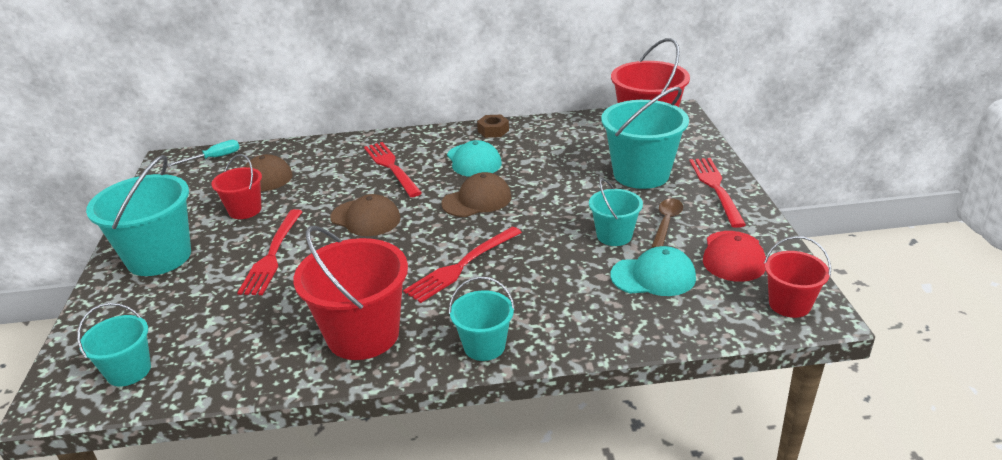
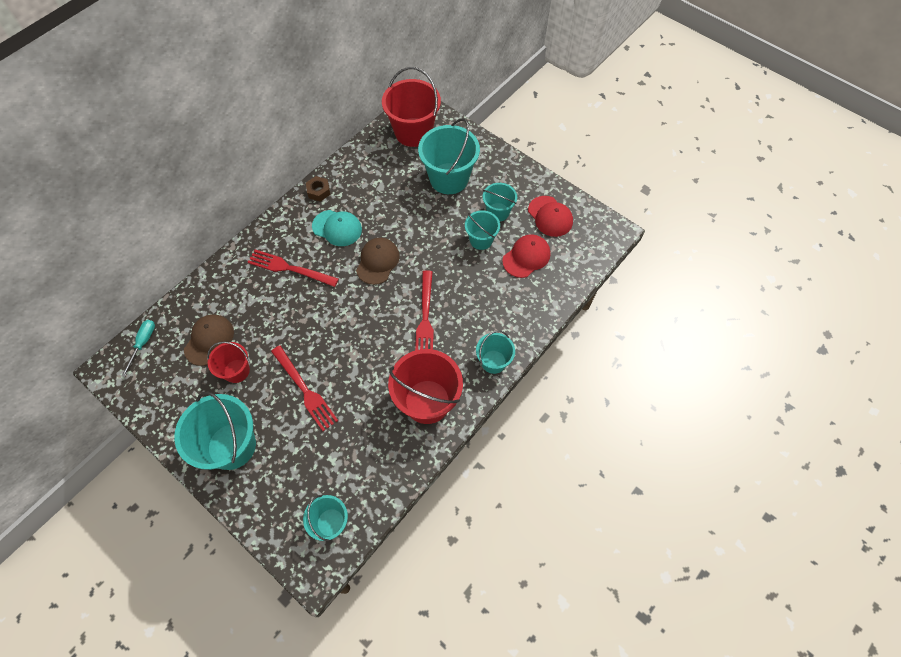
camera: 45 degrees left, 30 degrees up
(365, 218) = (326, 322): brown cap -> none
(653, 276) = (526, 257): turquoise cap -> red cap
(666, 223) = (498, 212): brown spoon -> turquoise bucket
(715, 188) = (498, 166): red fork -> none
(789, 304) = (599, 234): red bucket -> none

